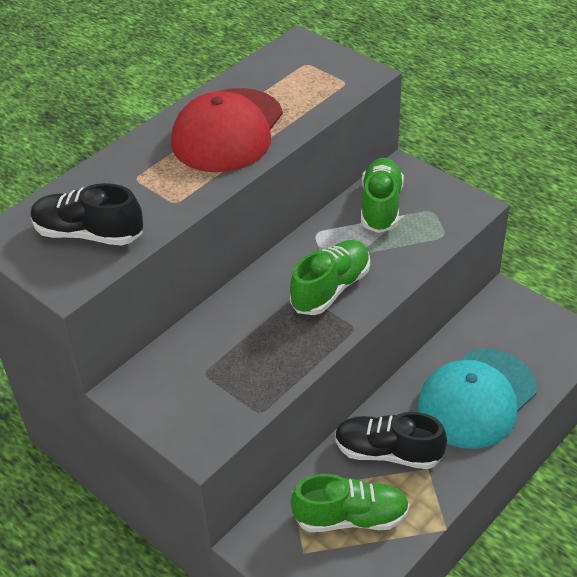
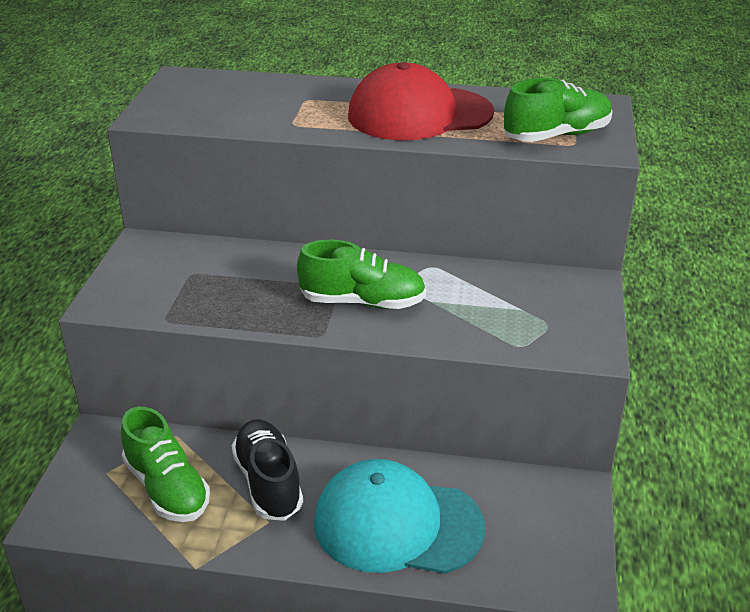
camera: 55 degrees right, 10 degrees down
(89, 234) = (215, 105): black shoe -> none
(381, 206) = (515, 290): green shoe -> green shoe (556, 136)

